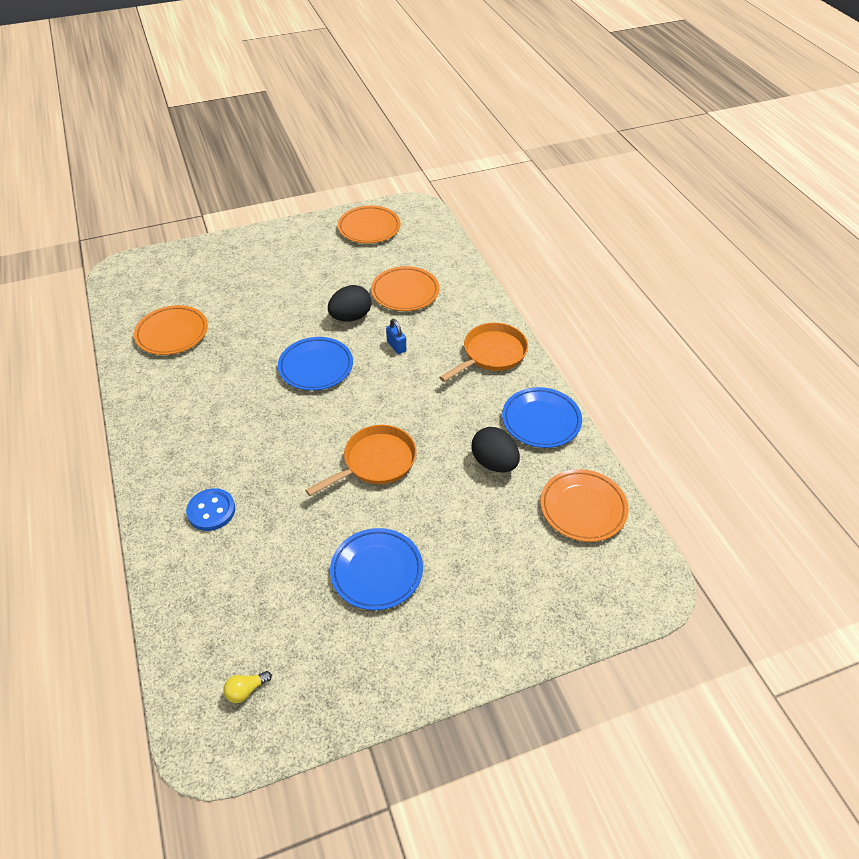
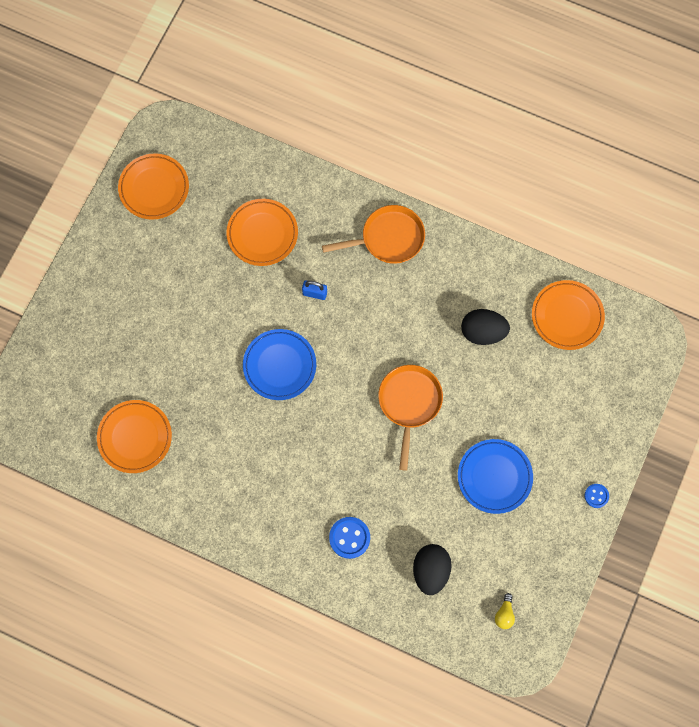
camera: 45 degrees left, 25 degrees up
(351, 317) = (250, 296): black egg -> black egg (430, 571)
(449, 671) = (596, 496): none -> blue button
(491, 354) = (388, 238): orange pan -> orange pan turned 75 degrees clockwise
(541, 421) = (478, 269): blue plate -> none

